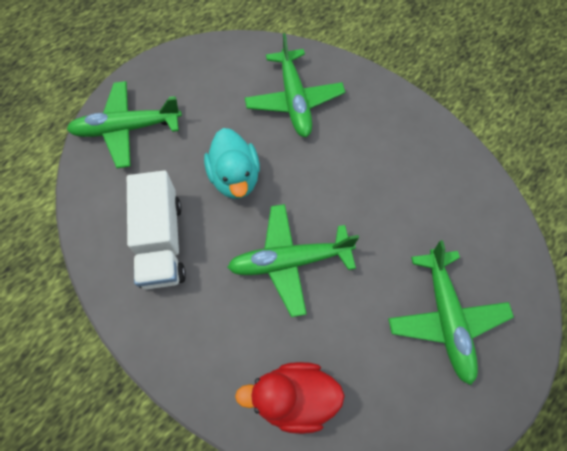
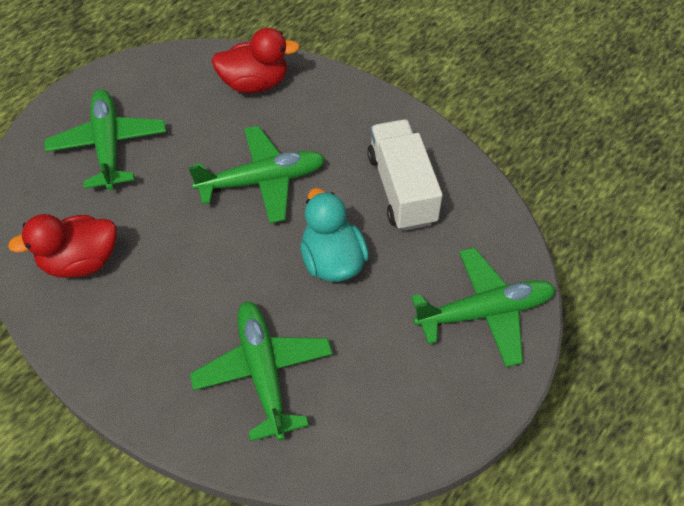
camera: 175 degrees right, 10 degrees down
(443, 193) = (80, 261): none -> red duck

